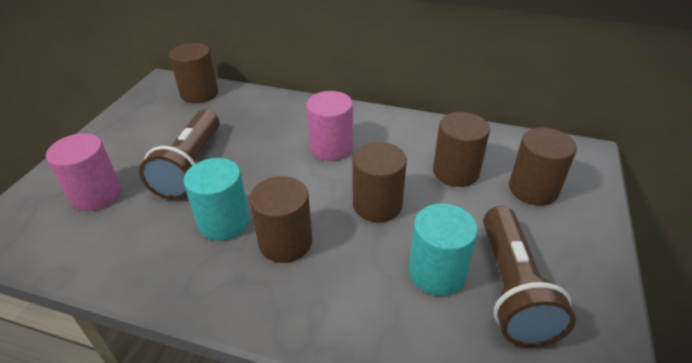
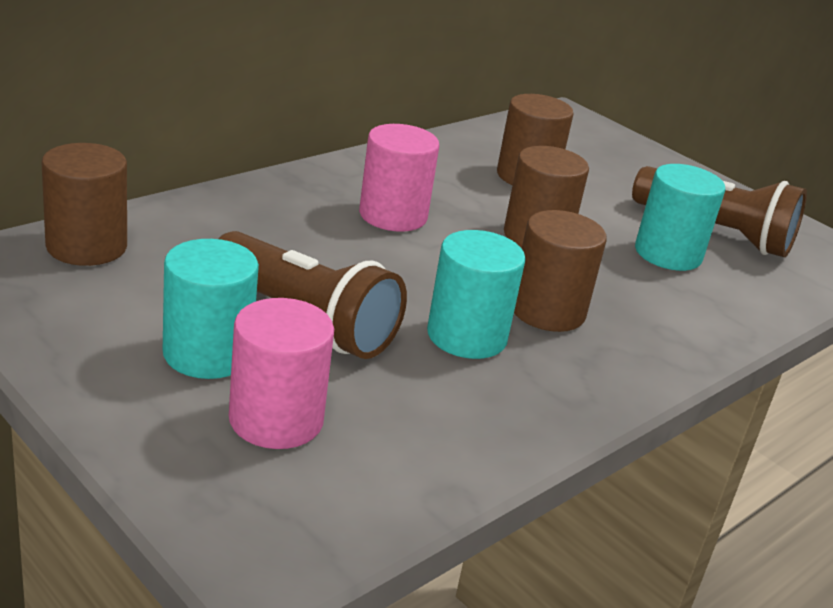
camera: 65 degrees left, 10 degrees down
(138, 155) = (207, 354): none -> turquoise cylinder
(533, 189) = (595, 160): brown cylinder -> none

